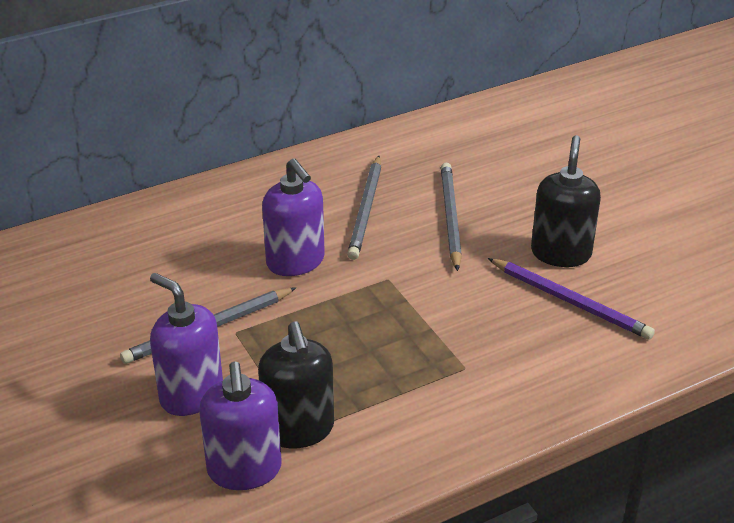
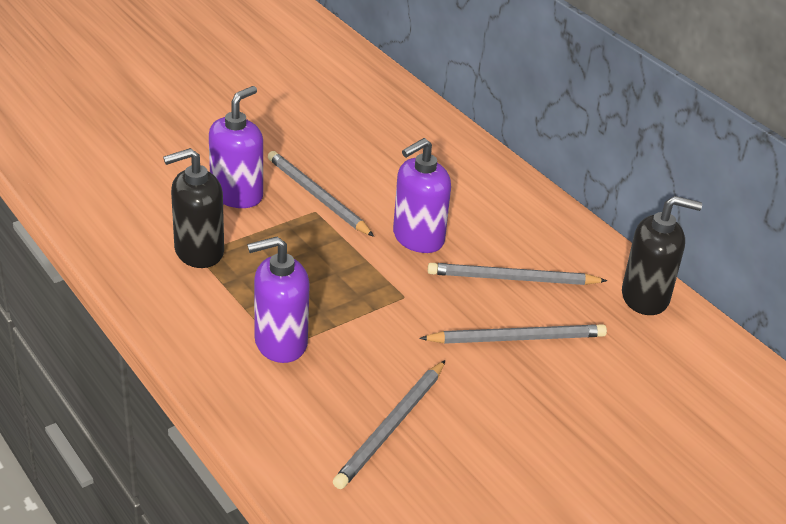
camera: 80 degrees right, 0 degrees up
(244, 470) = (154, 227): purple soap dispenser -> purple soap dispenser (280, 343)
(561, 253) = (474, 423): black soap dispenser -> black soap dispenser (645, 297)
(570, 301) = (391, 427): purple pencil -> grey pencil

